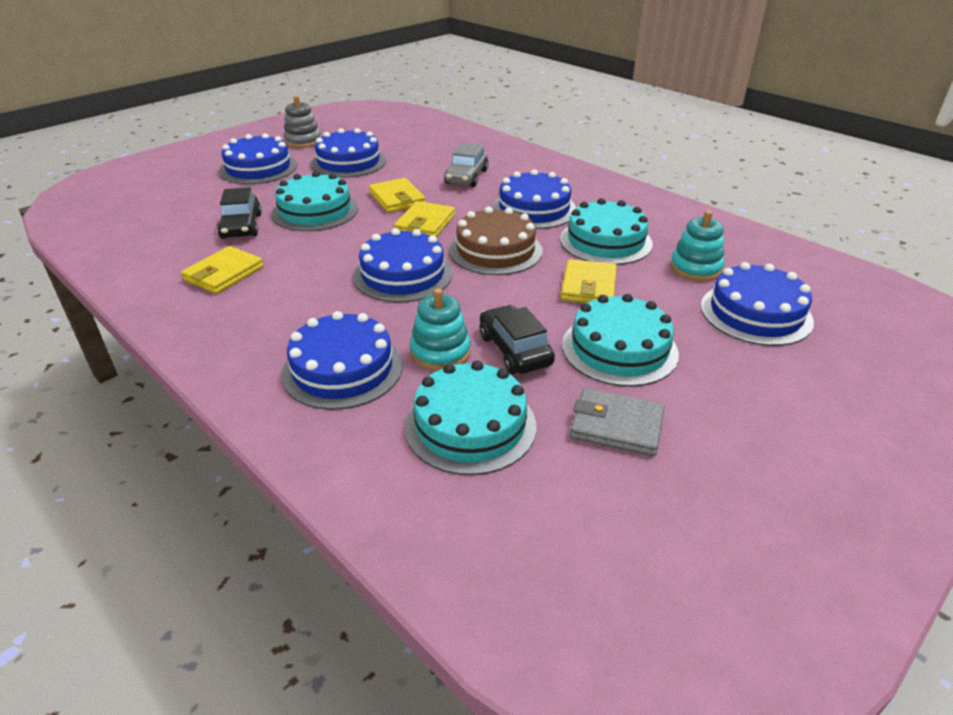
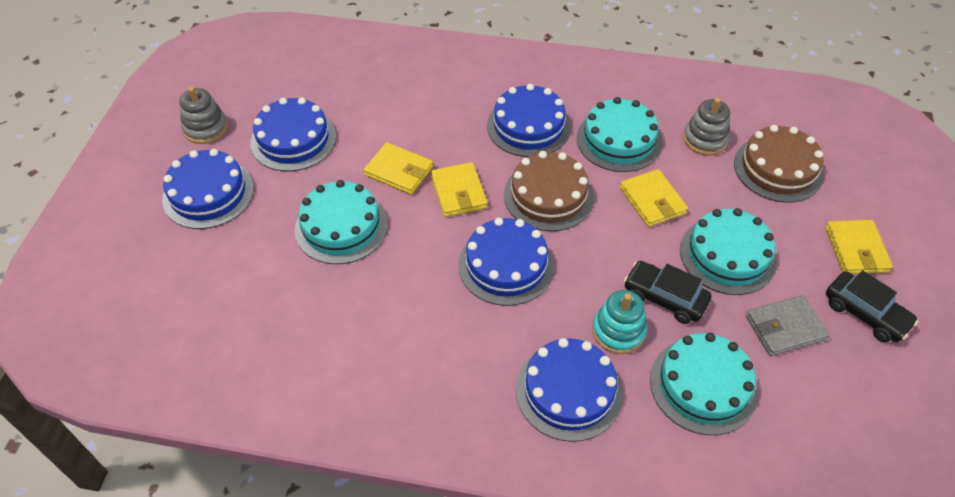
camera: 35 degrees left, 15 degrees up
(224, 274) = (353, 351): yellow wallet -> yellow wallet (856, 249)
(241, 226) = (294, 284): black car -> black car (865, 313)
(466, 177) = (429, 109): grey car -> none
(695, 268) = (705, 139): turquoise stacking toy -> grey stacking toy
(755, 313) = (778, 169): blue cake -> brown cake

